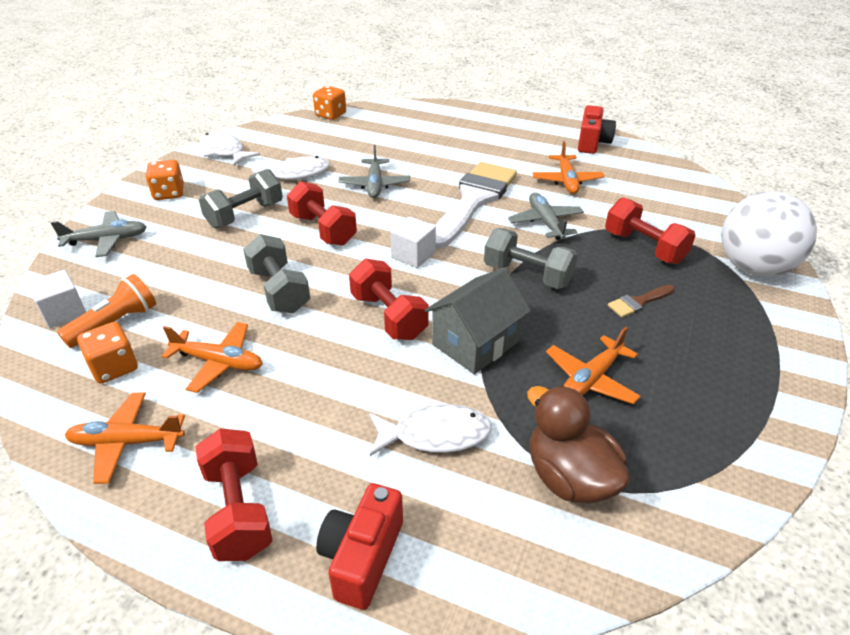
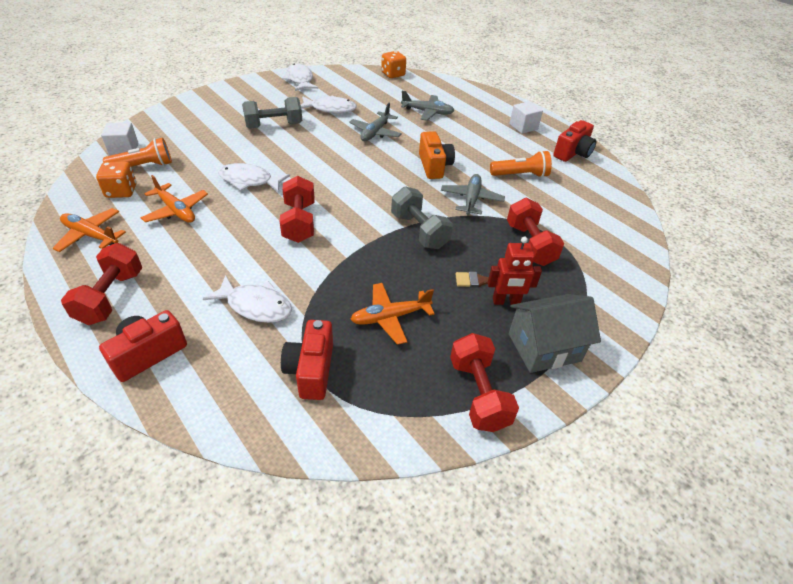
camera: 25 degrees right, 5 degrees up
(107, 240) = (183, 115): grey plane -> grey plane (427, 112)
(169, 193) = (242, 97): orange dice -> none
(279, 290) = (249, 181): grey dumbbell -> white fish
(323, 230) = (312, 151): red dumbbell -> red dumbbell (478, 394)
(413, 255) = (354, 189): white cube -> white cube (523, 127)
(474, 200) = (434, 166): white brush -> orange camera
(475, 343) = (337, 261): grey house -> grey house (544, 347)
(567, 181) = (520, 175): orange plane -> orange flashlight
(569, 477) = (311, 370): brown duck -> red camera
(680, 313) = (506, 301): none -> red robot
(753, 268) = (606, 293): white ball -> none

